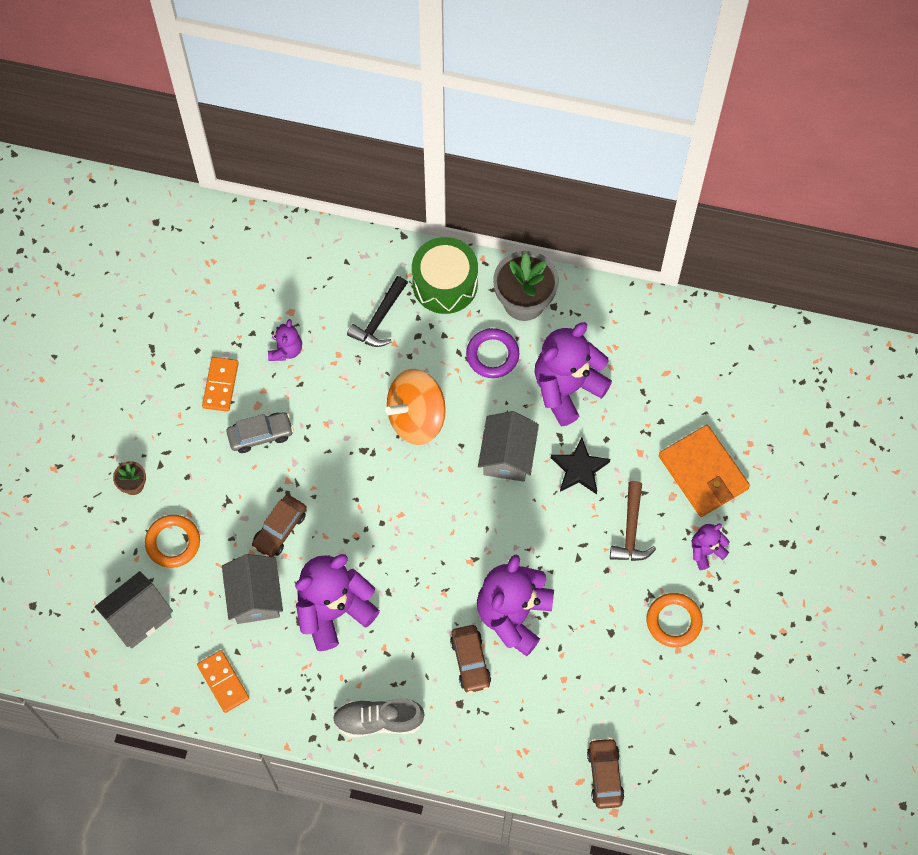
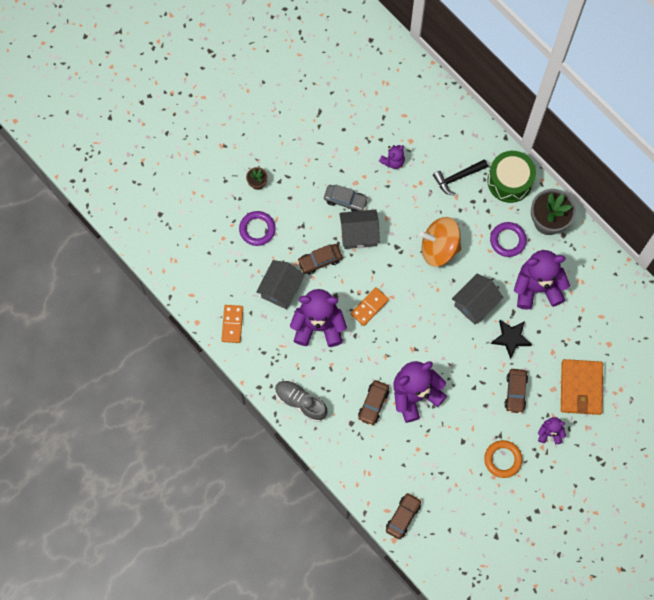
camera: 35 degrees right, 5 degrees up
(138, 617) = (211, 258): grey house -> grey house (359, 234)
(173, 542) = (257, 229): orange ring -> purple ring
(220, 385) = (343, 158): orange domino -> orange domino (369, 307)
(631, 530) = (515, 392): brown hammer -> brown car

